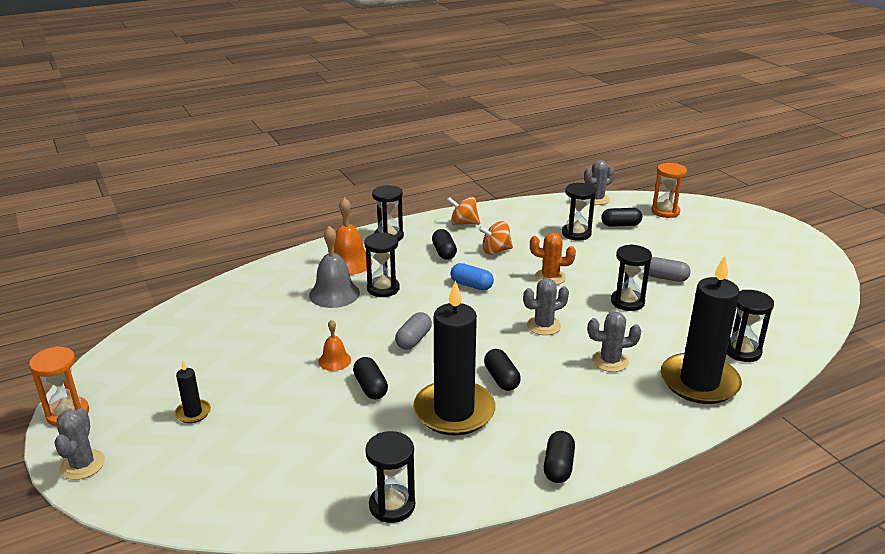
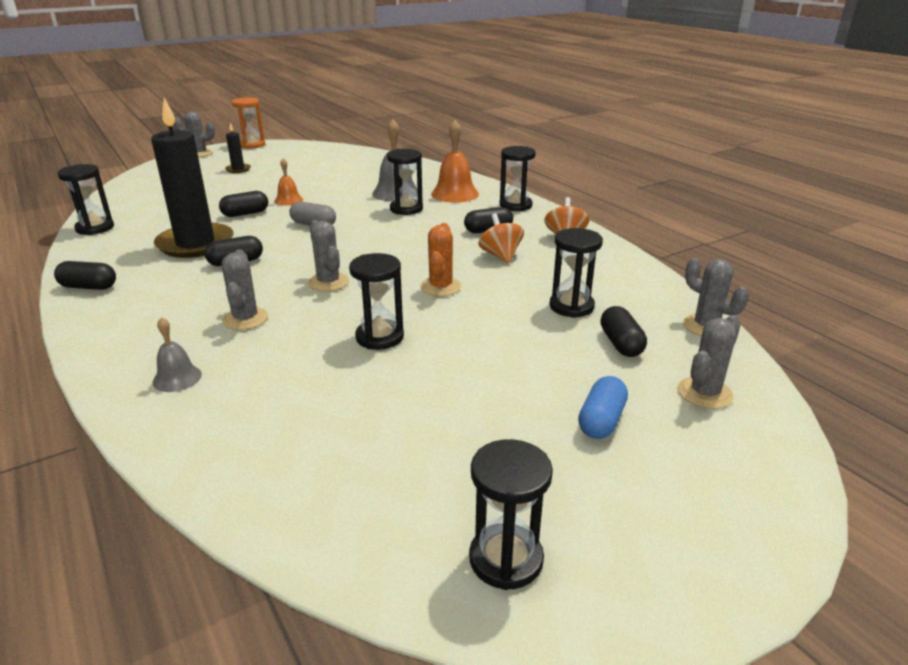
camera: 85 degrees right, 0 degrees up
(471, 285) = (416, 245): blue capsule -> blue capsule (601, 421)
(665, 211) = (704, 393): orange hourglass -> grey cactus
(665, 278) = (452, 373): grey capsule -> none
(699, 382) = (177, 378): black candle -> grey bell
(742, 351) = (234, 425): black hourglass -> black hourglass (506, 559)

